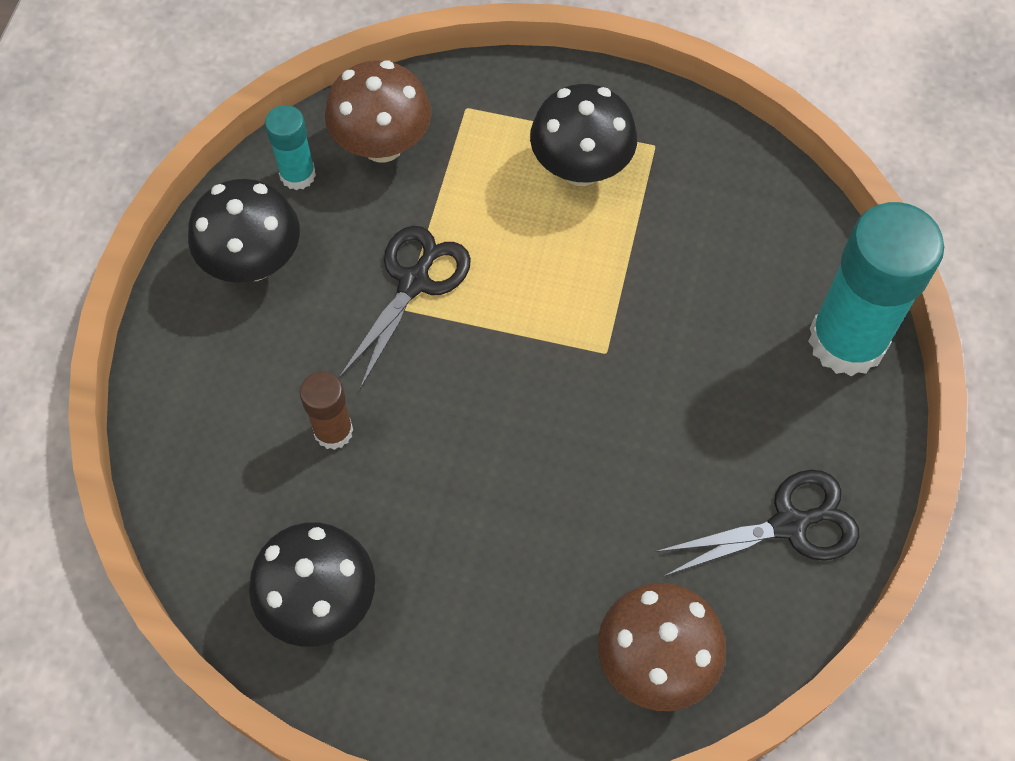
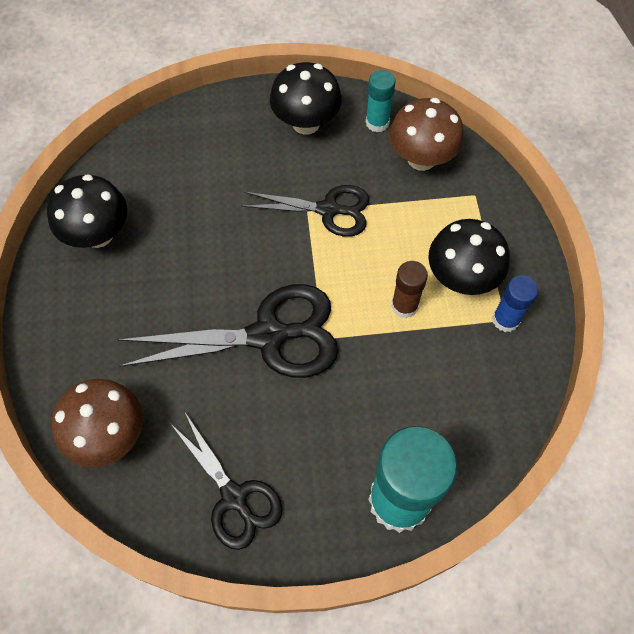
camera: 70 degrees right, 0 degrees up
(333, 431) = (209, 203): brown glue stick -> brown glue stick (404, 306)
(578, 417) = (268, 336): none -> black scissors
(655, 144) = (505, 319): none -> blue glue stick

